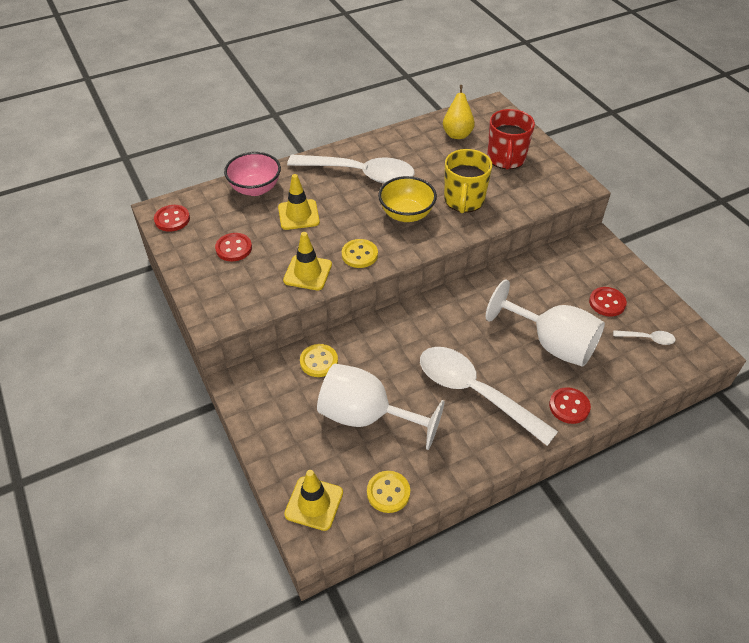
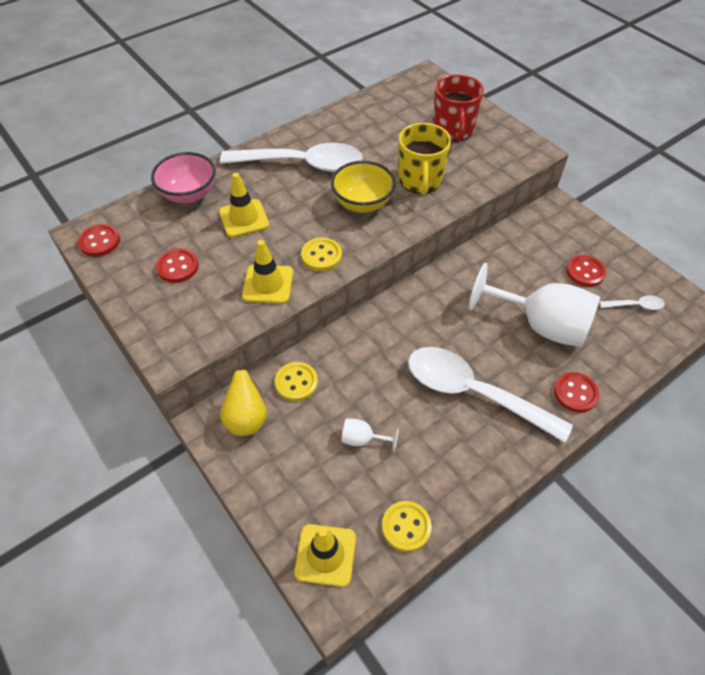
camera: 10 degrees left, 5 degrees up
(366, 416) = (362, 439): white goblet -> white goblet, size x0.42
(457, 134) = (396, 108): yellow pear -> yellow pear (247, 419)

